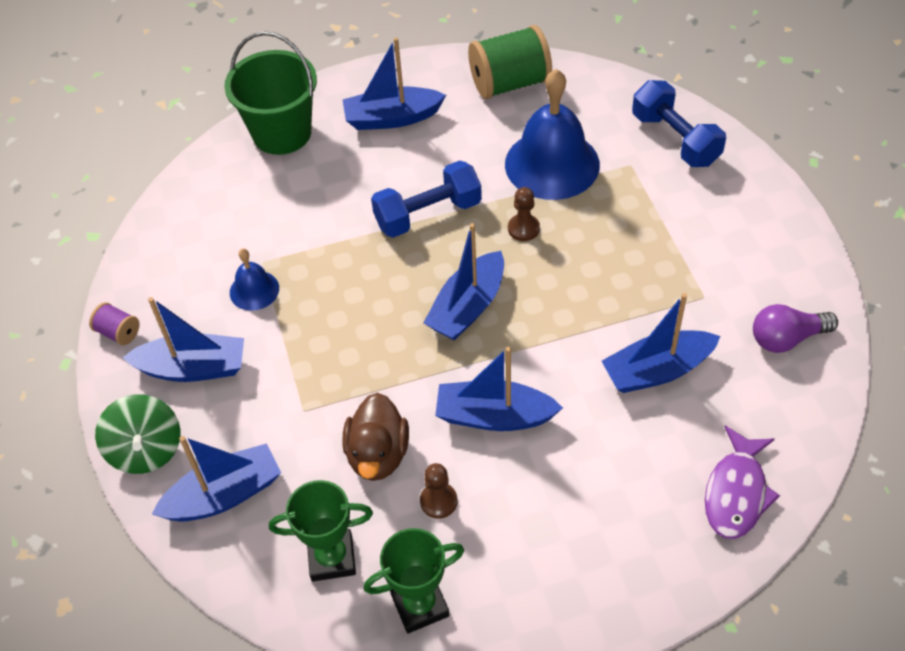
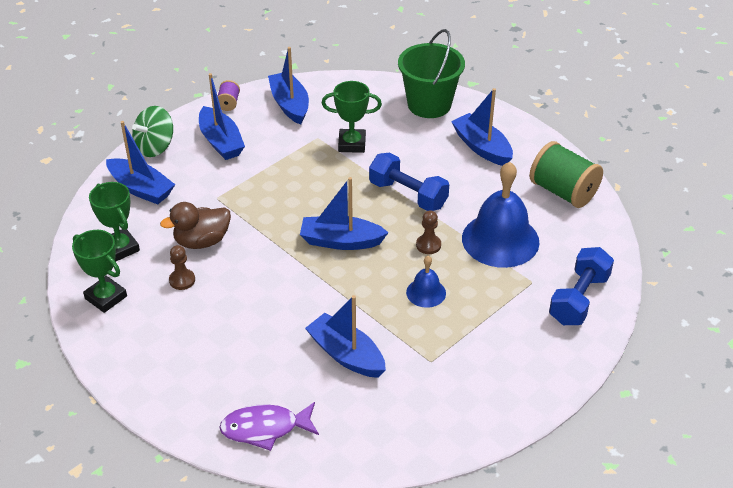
camera: 60 degrees right, 10 degrees down
(254, 290) = (293, 143): blue bell -> blue bell (426, 292)
(300, 232) = (352, 144): none -> green trophy
(494, 416) = (260, 284): blue boat -> blue boat (290, 105)
(787, 338) = (422, 421): purple light bulb -> none

